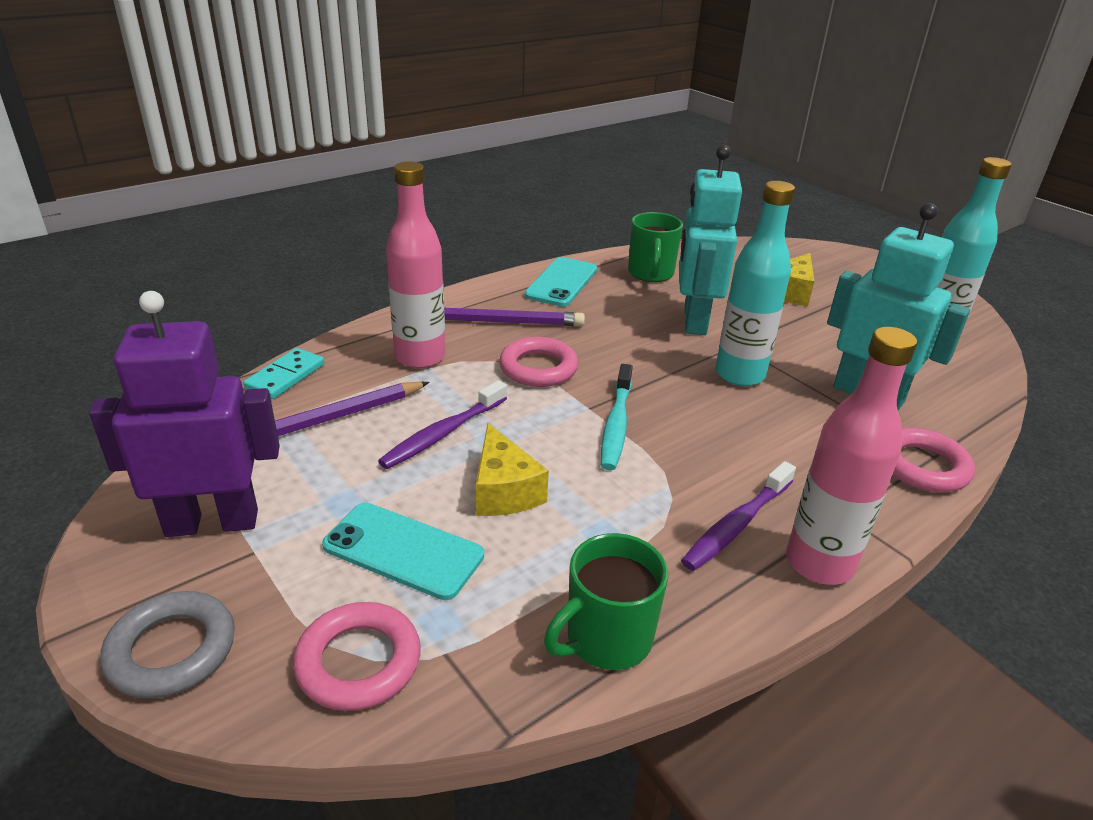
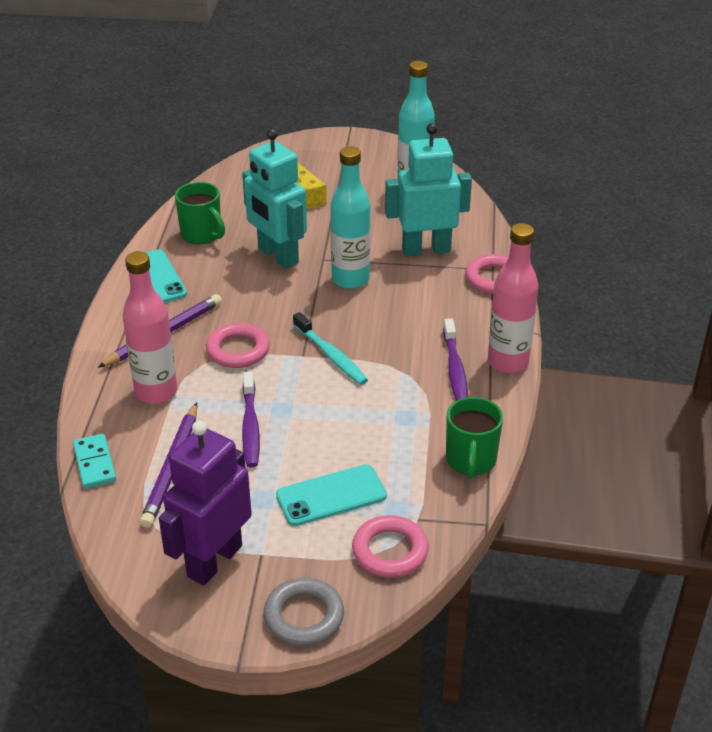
camera: 45 degrees left, 5 degrees up
(504, 491) = (331, 432): yellow cheese -> none

